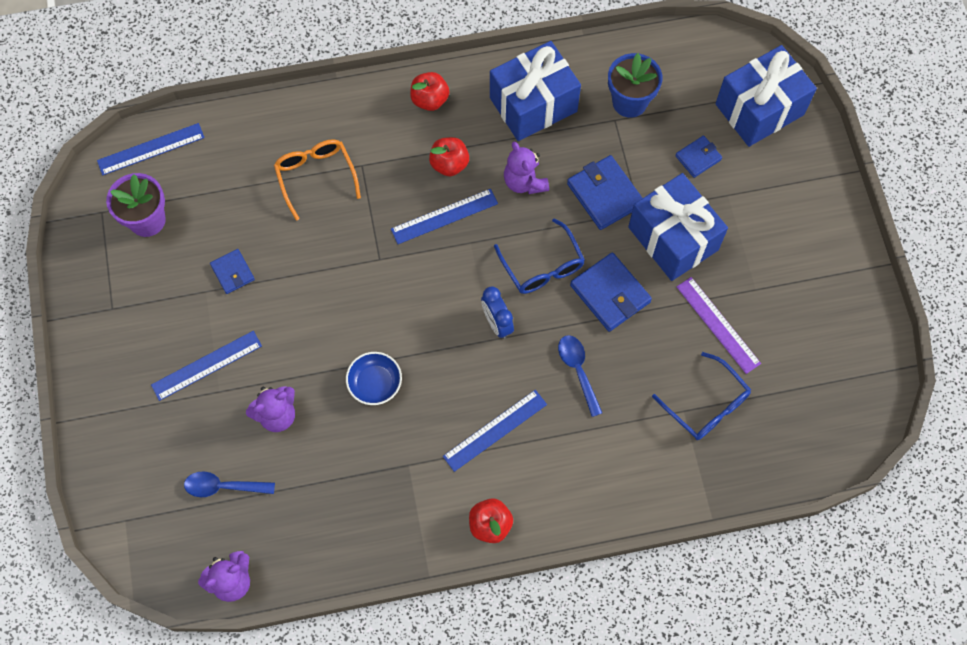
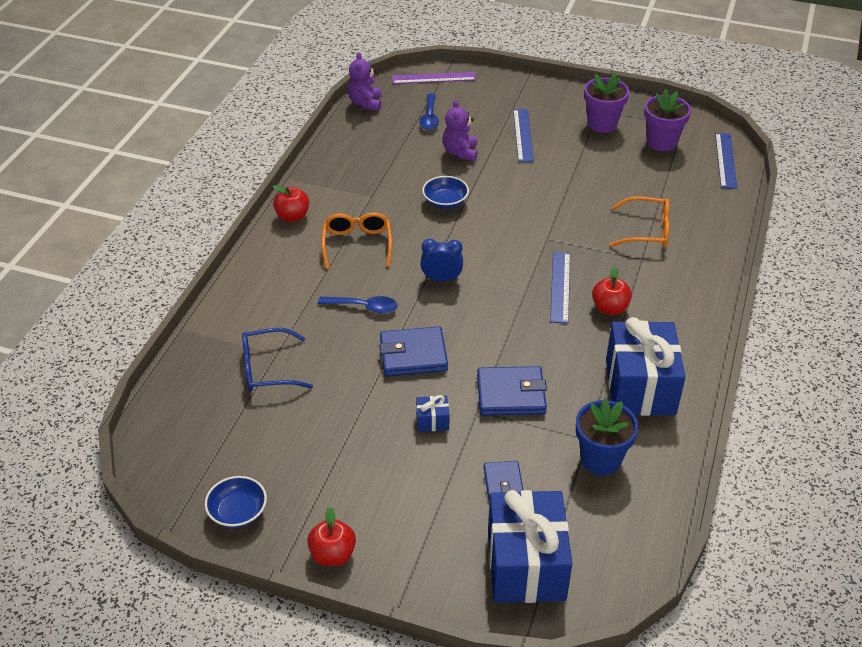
camera: 120 degrees right, 25 degrees down
(141, 293) = (602, 124): none -> purple flower pot
(223, 486) = (429, 117): blue spoon -> blue spoon turned 150 degrees clockwise
(232, 272) = (588, 166): blue wallet -> none
(430, 100) = (685, 321): red apple -> red apple (332, 554)
(495, 430) = (357, 245): blue ruler -> orange glasses
(524, 182) = (560, 347): purple teddy bear -> none
(542, 265) = (471, 325): blue glasses -> none
(673, 238) = (432, 421): blue gift -> blue gift, size x0.40
(718, 325) = (327, 411): purple ruler -> purple ruler (433, 78)
(858, 328) = (238, 512): none -> blue bowl

